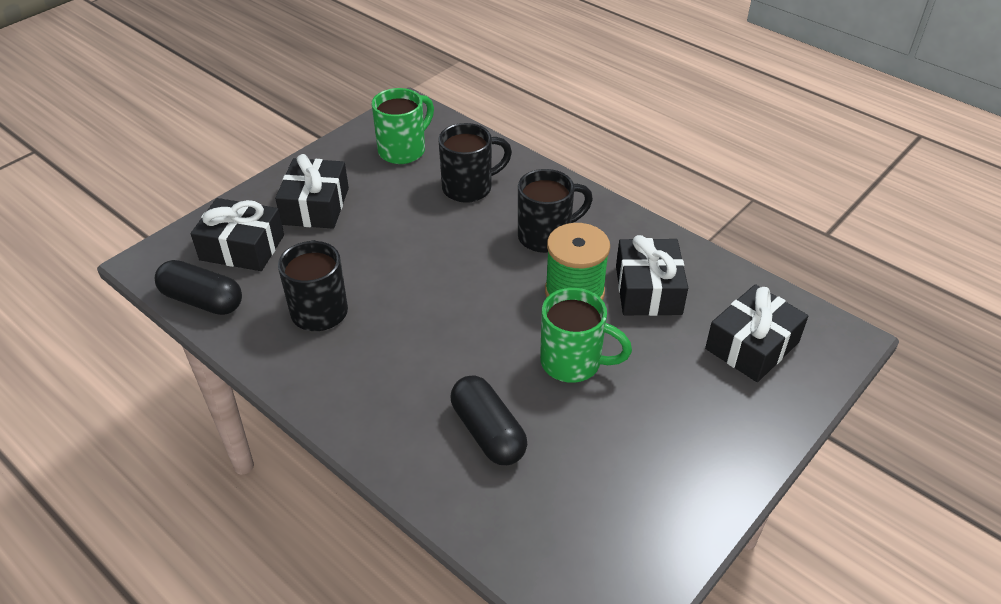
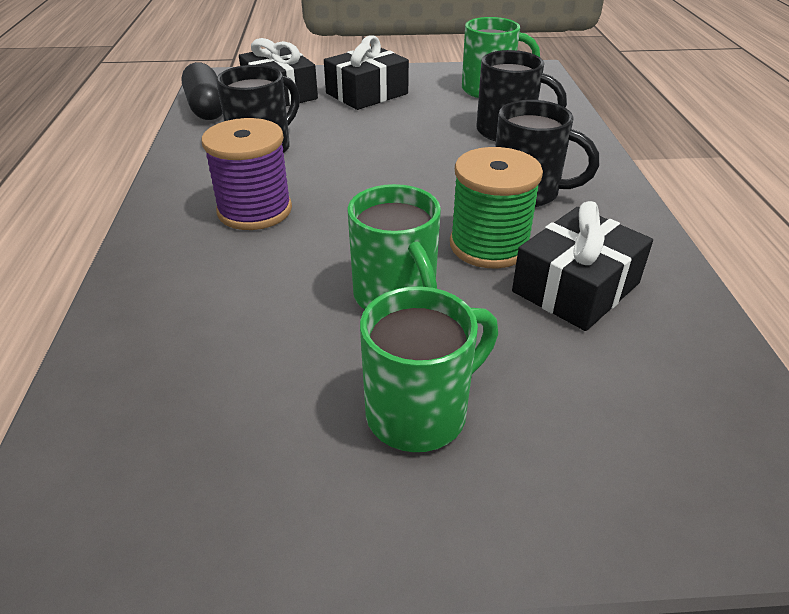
camera: 45 degrees right, 5 degrees down
(401, 365) = (255, 210): none -> purple spool
(488, 432) = (231, 298): black capsule -> none
(669, 416) = (420, 412): none -> green mug
(752, 345) = (640, 418): black gift -> none

